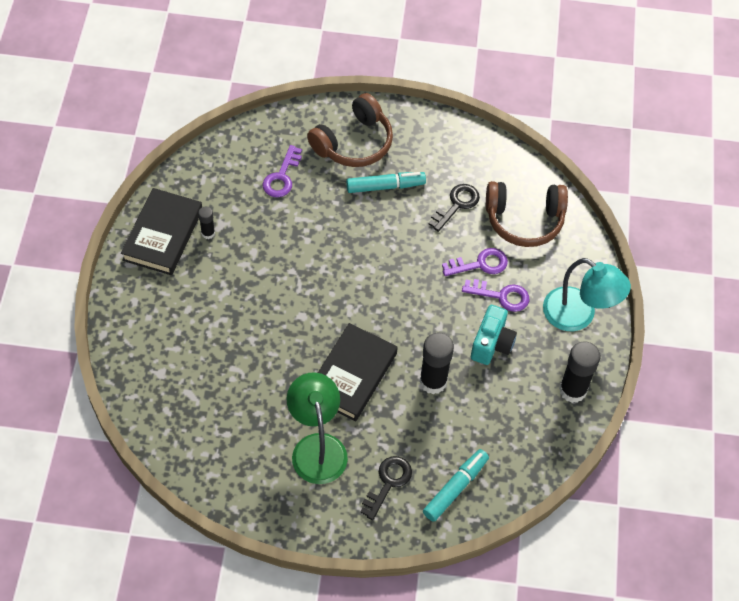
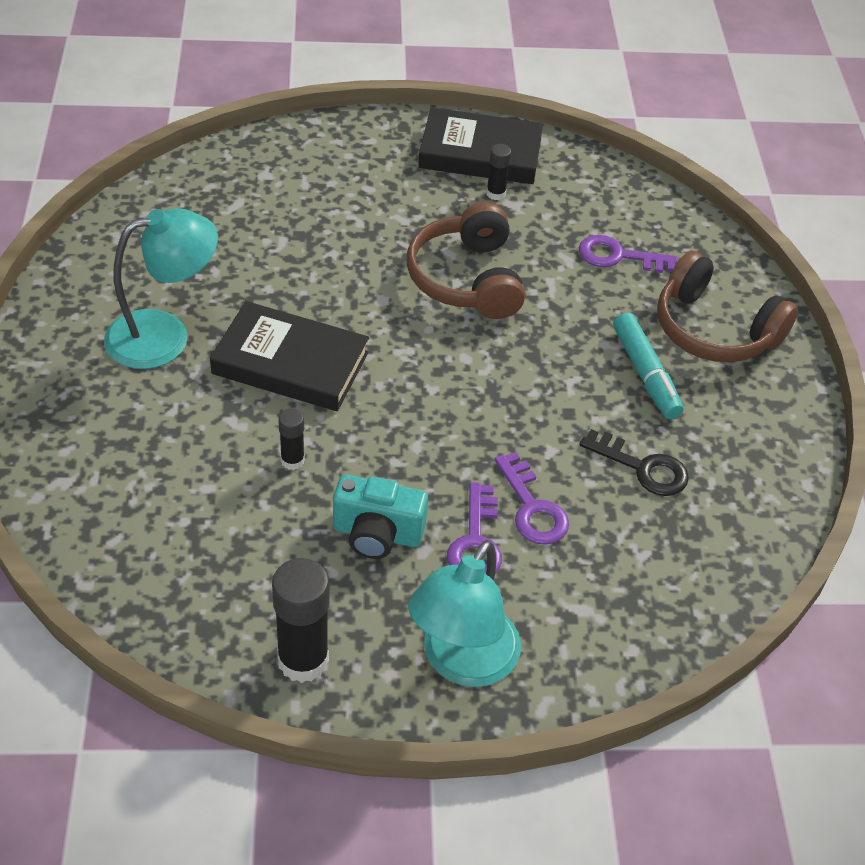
camera: 80 degrees right, 10 degrees down
(317, 447) = (165, 335): green lamp -> turquoise lamp
(388, 483) = (109, 419): black key -> none
(433, 381) = (292, 460): black glue stick -> black glue stick, size x0.52
(455, 488) = (102, 502): turquoise marker -> none
(524, 220) = (644, 566): brown headphones -> brown headphones (467, 279)

